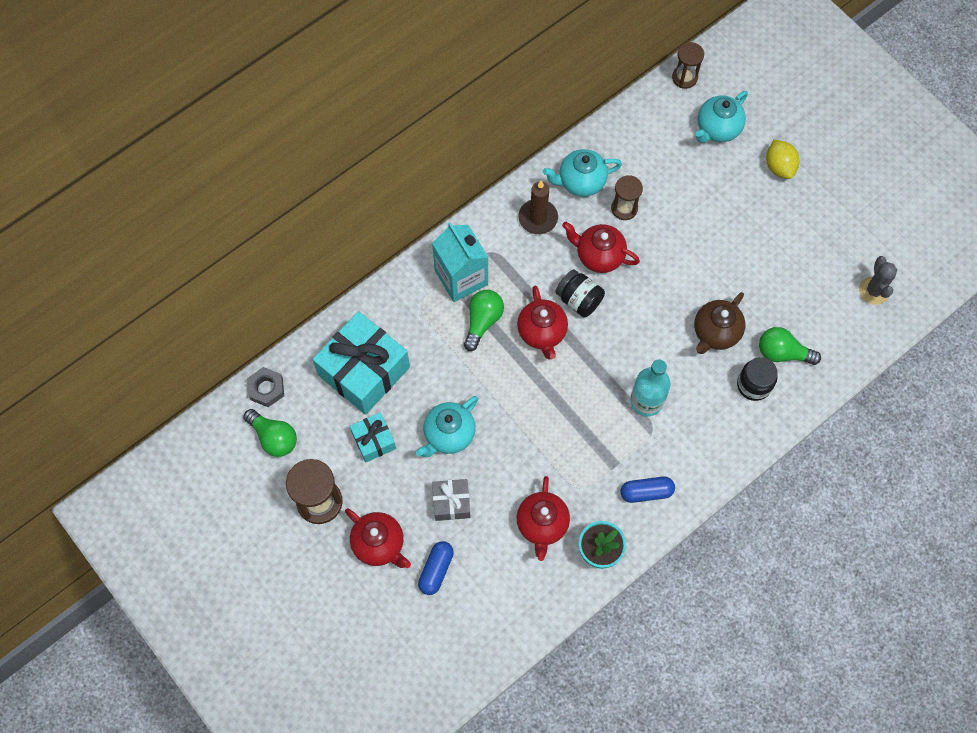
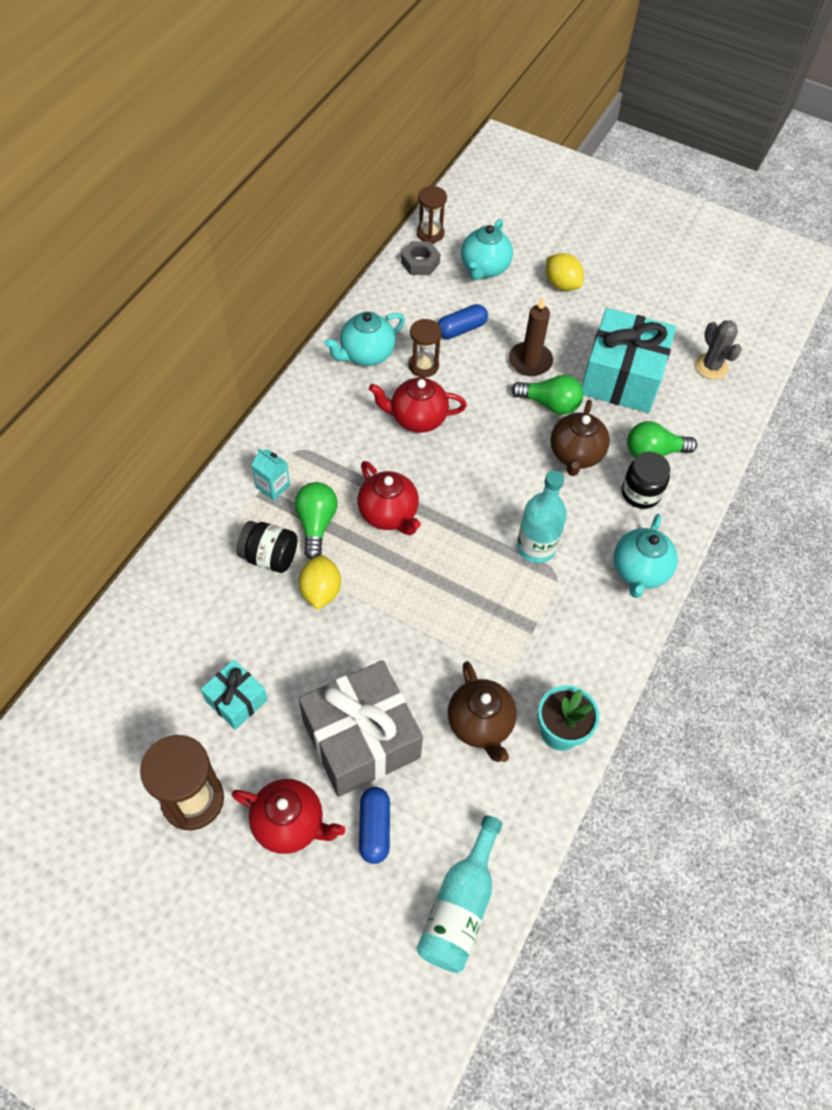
camera: 25 degrees left, 10 degrees down
(266, 389) = (77, 686): grey nut -> grey nut (420, 262)
(274, 437) = (105, 741): green light bulb -> green light bulb (550, 404)
(364, 371) = (194, 624): turquoise gift -> turquoise gift (621, 377)
(448, 435) = (326, 661): turquoise teapot -> turquoise teapot (639, 571)
(451, 503) = (361, 739): grey gift -> grey gift, size x1.97
(461, 277) = (273, 486): turquoise carton -> turquoise carton, size x0.51
(465, 378) = (320, 591): none -> yellow lemon
(473, 645) = (460, 906): none -> turquoise bottle
(538, 218) = (335, 402): brown candle -> brown candle (530, 361)
(542, 525) = (480, 725): red teapot -> brown teapot
(579, 300) = (415, 468): black jar -> black jar (269, 557)
(646, 492) = (582, 644): blue capsule -> blue capsule (461, 329)

